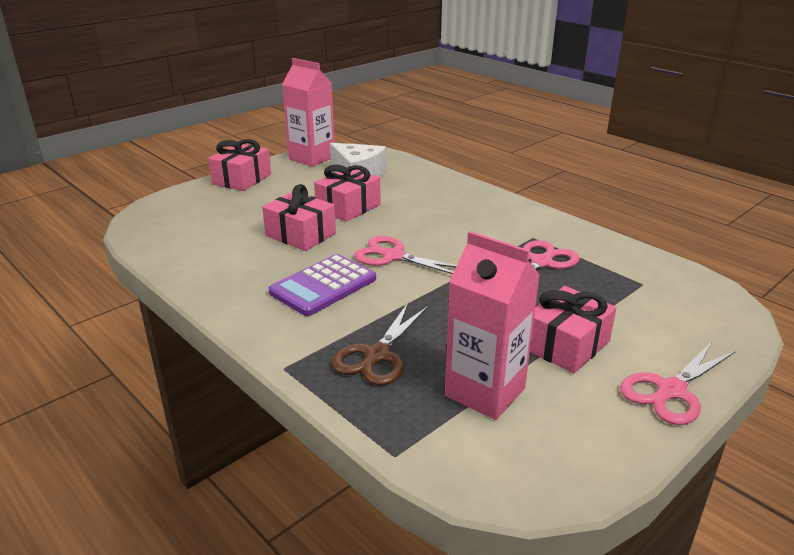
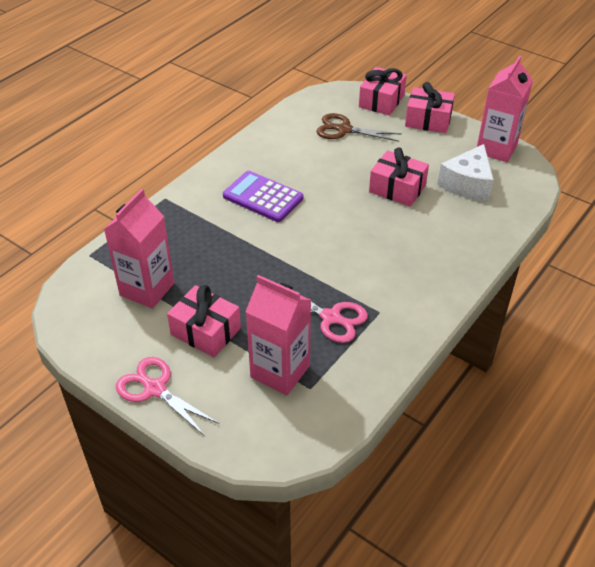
camera: 80 degrees right, 15 degrees up
(300, 235) = (337, 172): pink gift -> pink gift (381, 101)
(377, 356) = (181, 235): brown scissors -> brown scissors (343, 129)
(392, 256) = (316, 226): pink scissors -> none
(623, 299) = (280, 371): none -> pink carton

